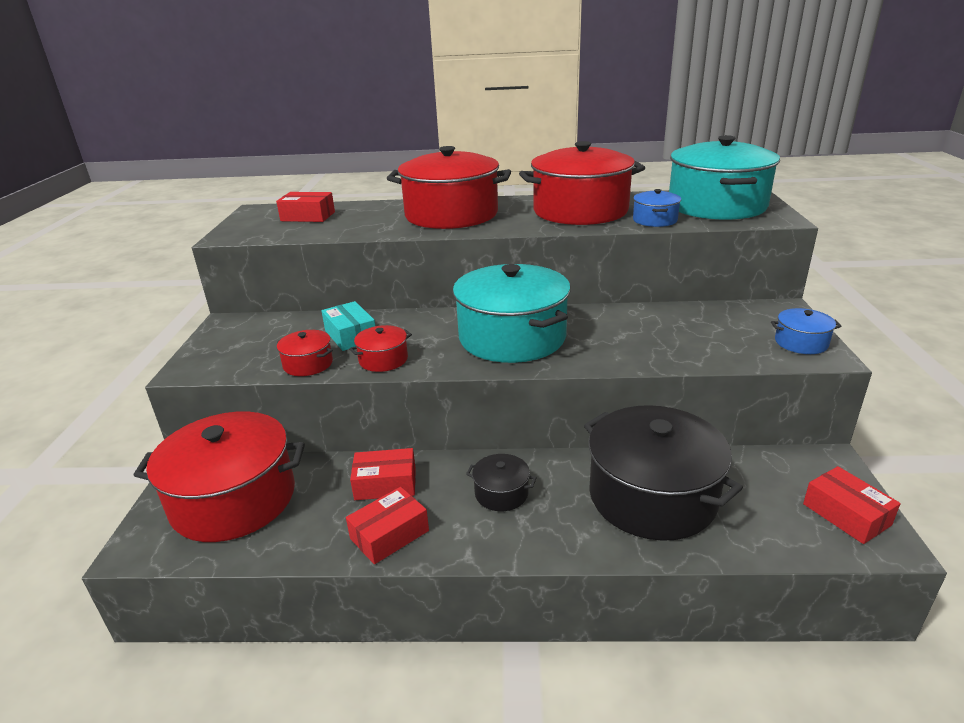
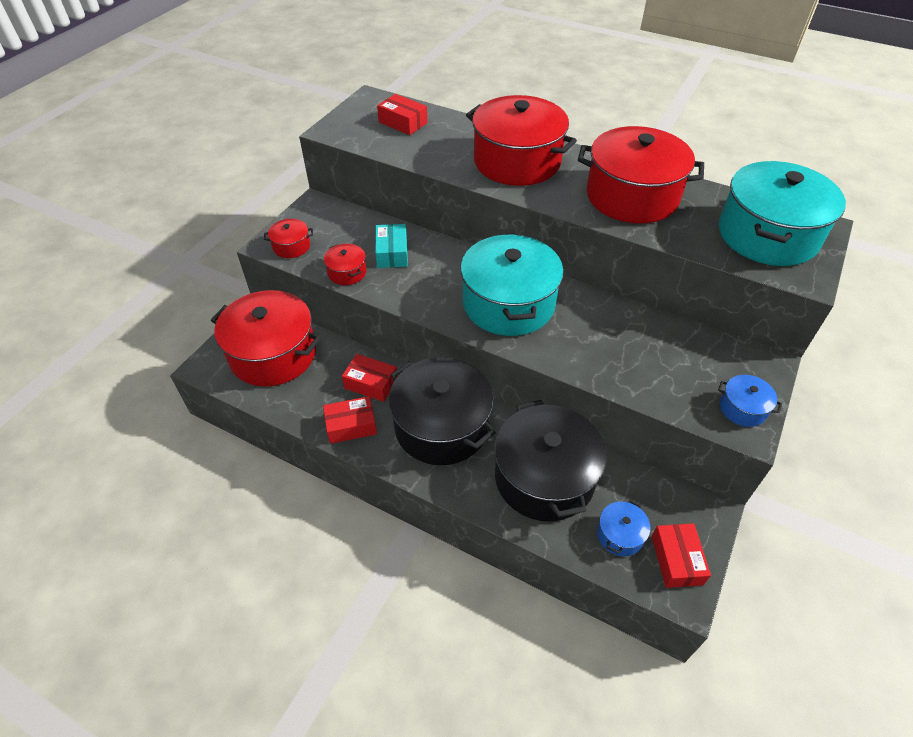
camera: 25 degrees right, 20 degrees up
(383, 359) = (400, 289): red pot -> red pot (291, 246)
(501, 493) = (441, 426): black pot -> black pot, size x2.28
(654, 220) = (686, 235): blue pot -> blue pot (620, 535)

